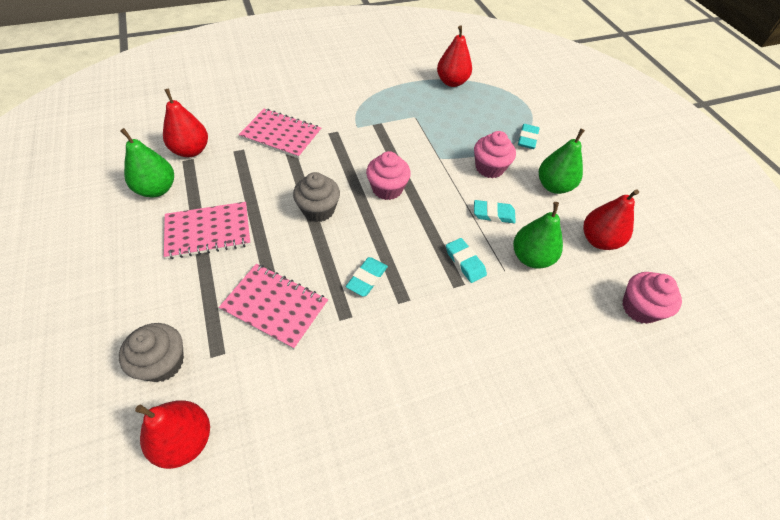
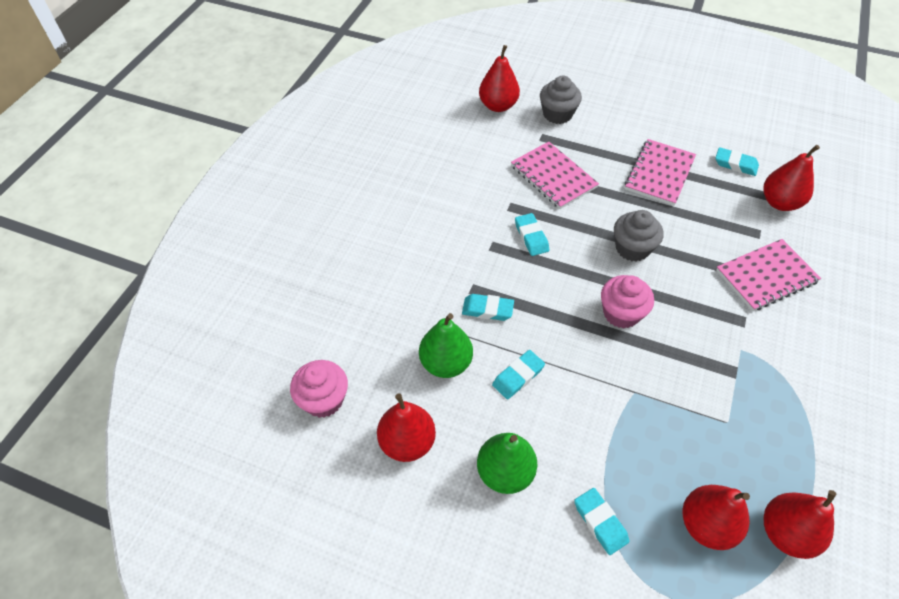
camera: 135 degrees right, 0 degrees up
(157, 189) = (735, 164): green pear -> turquoise eraser
(275, 306) = (553, 177): pink notebook -> pink notebook turned 75 degrees clockwise
(480, 105) = (706, 525): none -> red pear
(489, 168) = (582, 430): pink cupcake -> none

